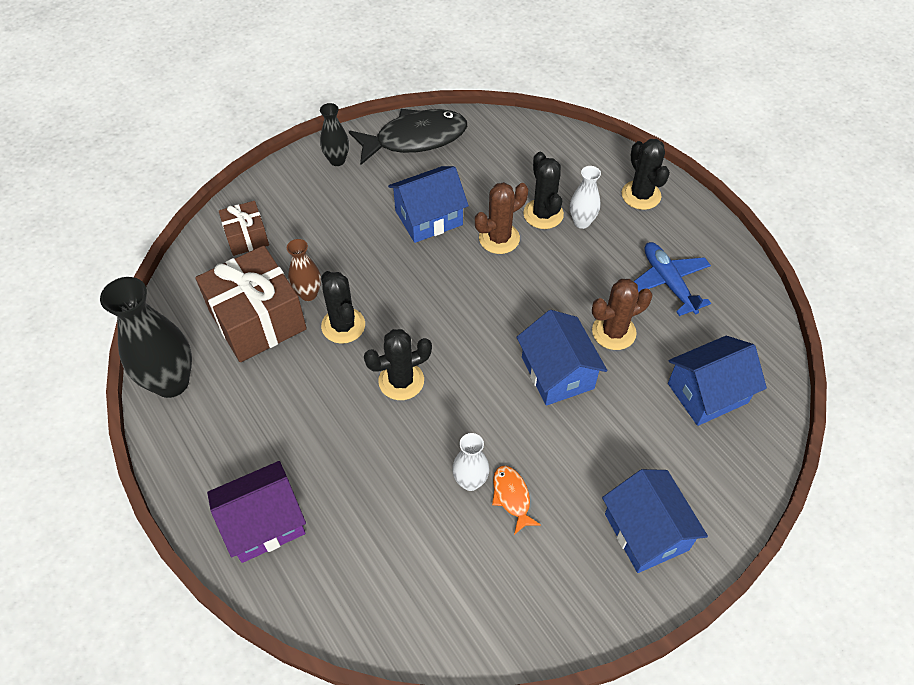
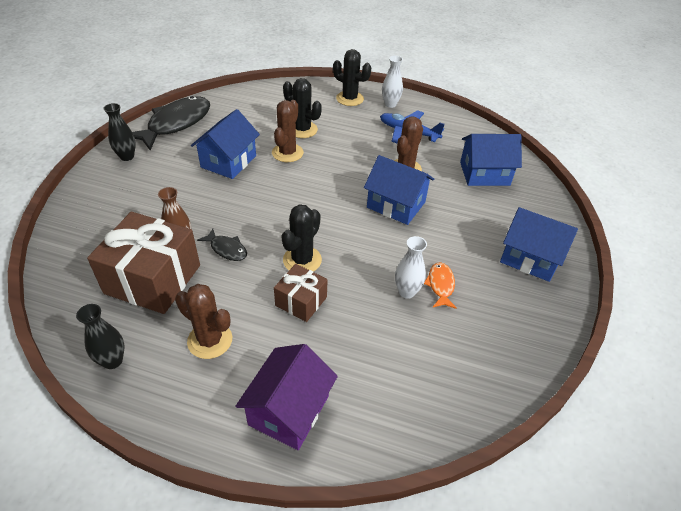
camera: 40 degrees left, 10 degrees down
(171, 382) = (112, 361): black vase -> black vase, size x0.53
(247, 237) = (93, 231): brown gift -> brown gift (301, 301)
(255, 413) = (210, 340): none -> brown cactus
(343, 325) = (227, 249): black cactus -> black fish
(512, 497) = (440, 285): orange fish -> orange fish turned 60 degrees clockwise
(581, 222) = (329, 124): white vase -> white vase (390, 104)
(707, 393) = (484, 173): blue house -> blue house turned 60 degrees clockwise

